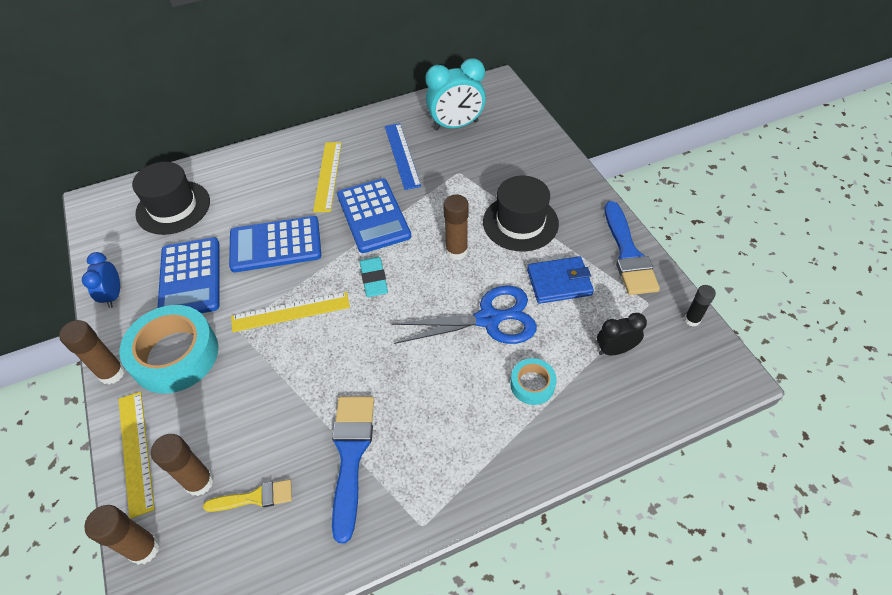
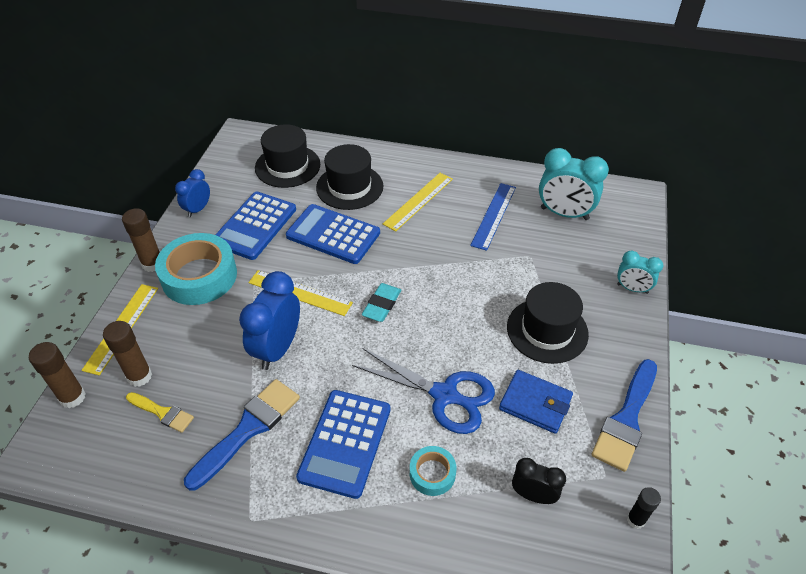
camera: 35 degrees right, 5 degrees down
(253, 195) = (349, 187): none -> black hat
(314, 371) = (277, 348): none -> blue clock
(373, 216) = (426, 253): blue calculator -> blue calculator (345, 443)
(456, 251) = (468, 322): brown glue stick -> none
(552, 157) = (632, 288): none -> turquoise clock

